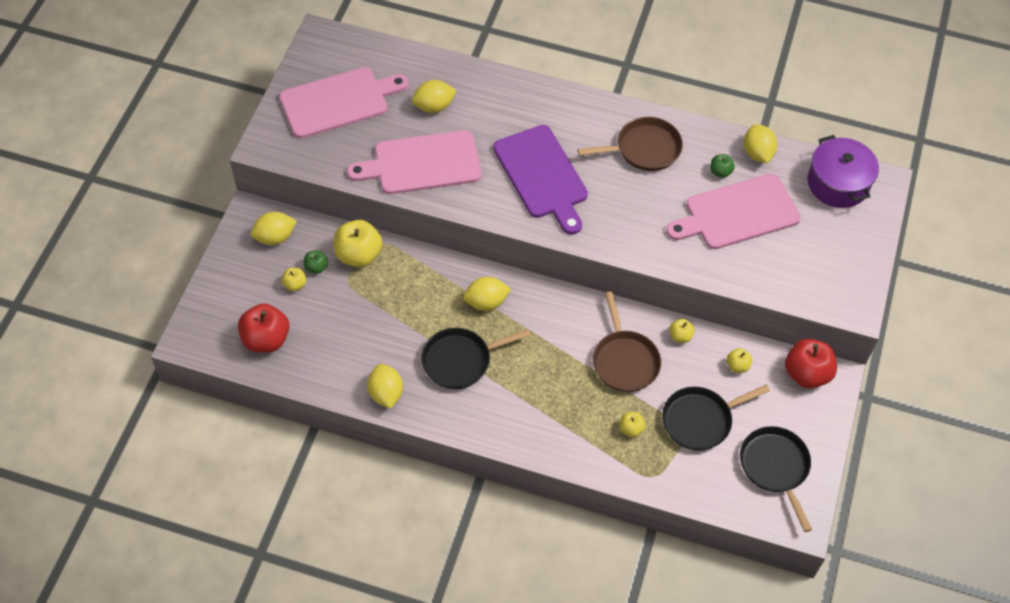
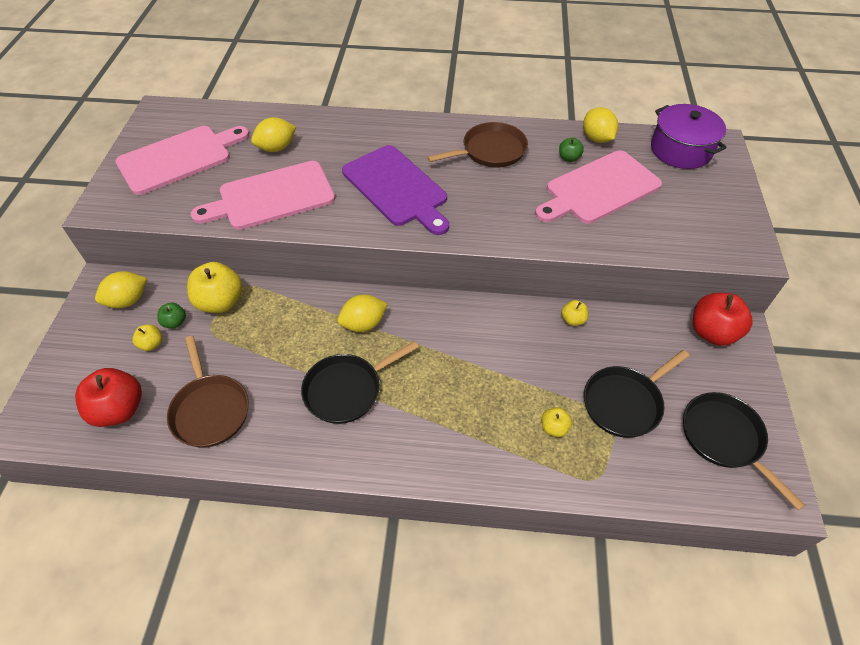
camera: 10 degrees left, 5 degrees down
(386, 393) = (266, 444): yellow lemon -> none
(624, 360) = (524, 355): brown pan -> brown pan (210, 410)
(737, 366) = (641, 338): yellow apple -> none

